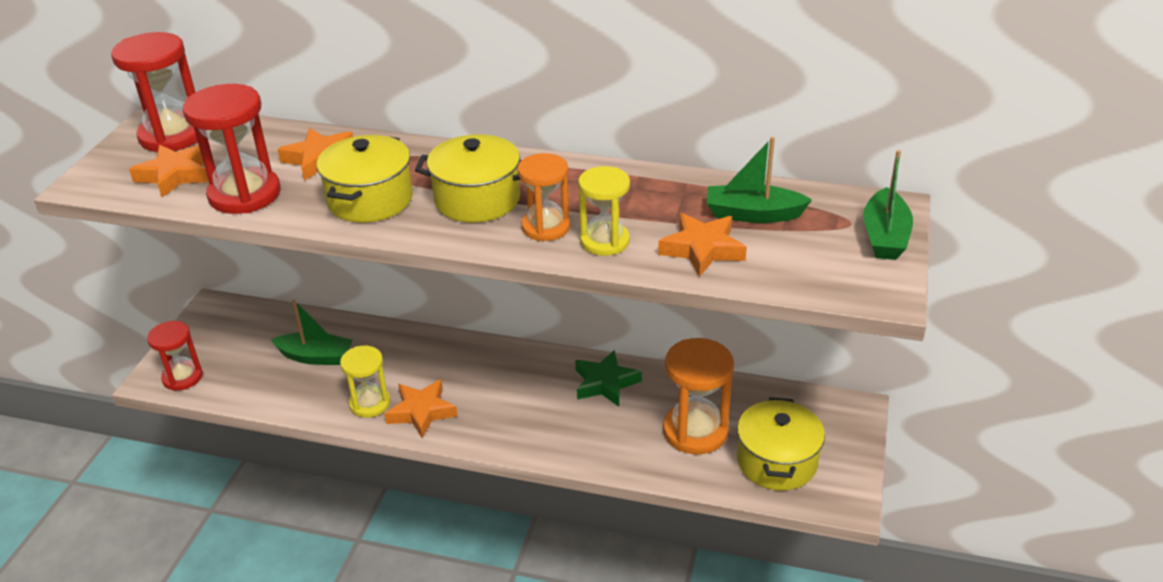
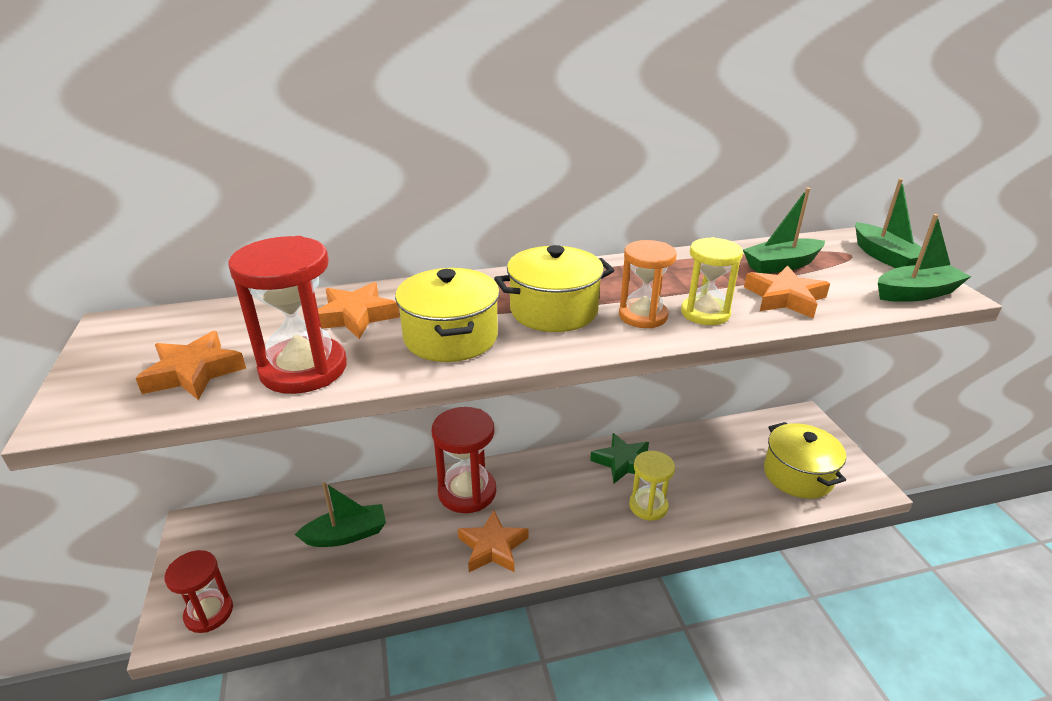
camera: 30 degrees left, 5 degrees down
(172, 136) = (153, 336): red hourglass -> red hourglass (467, 492)
(370, 403) = (437, 559): yellow hourglass -> yellow hourglass (648, 506)
(695, 431) = (722, 474): orange hourglass -> none
(849, 285) = (916, 293): none -> green boat

